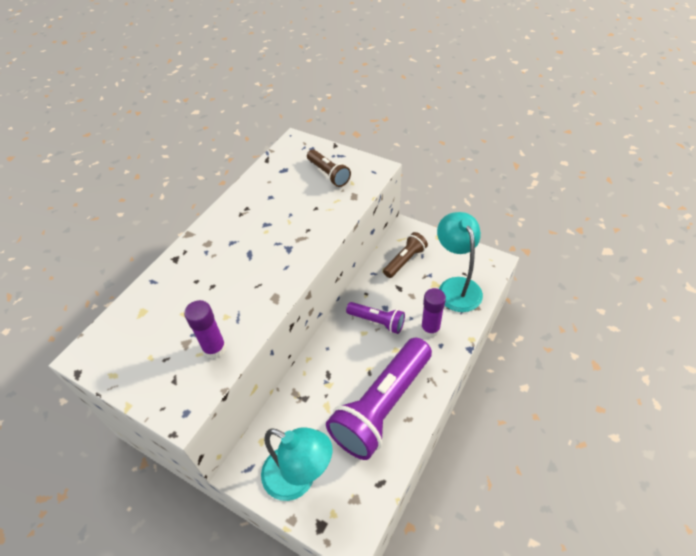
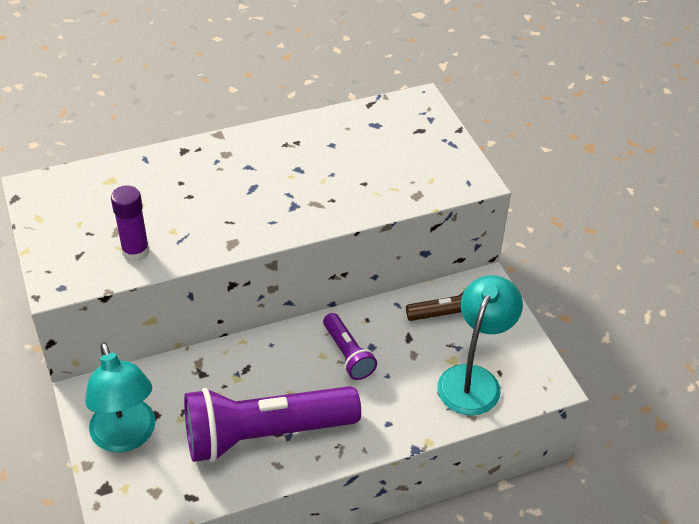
camera: 35 degrees right, 5 degrees down
(328, 174) = (416, 156): brown flashlight -> none
(430, 329) = (395, 400): purple glue stick -> none

